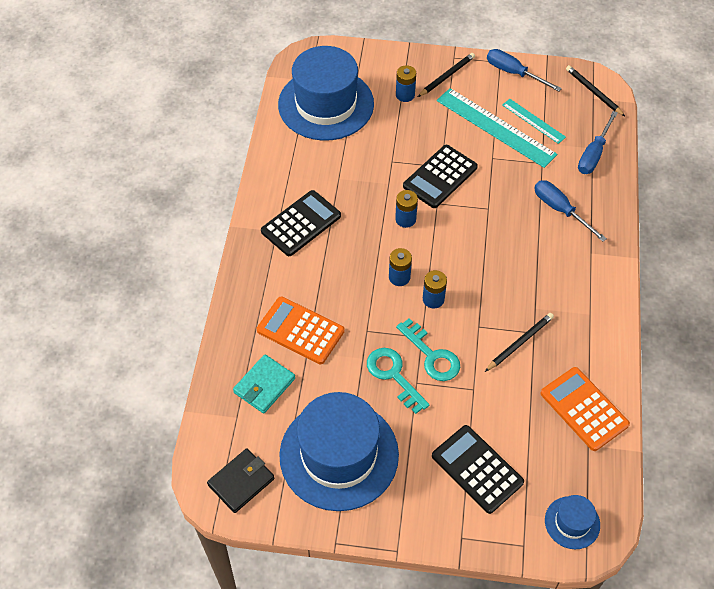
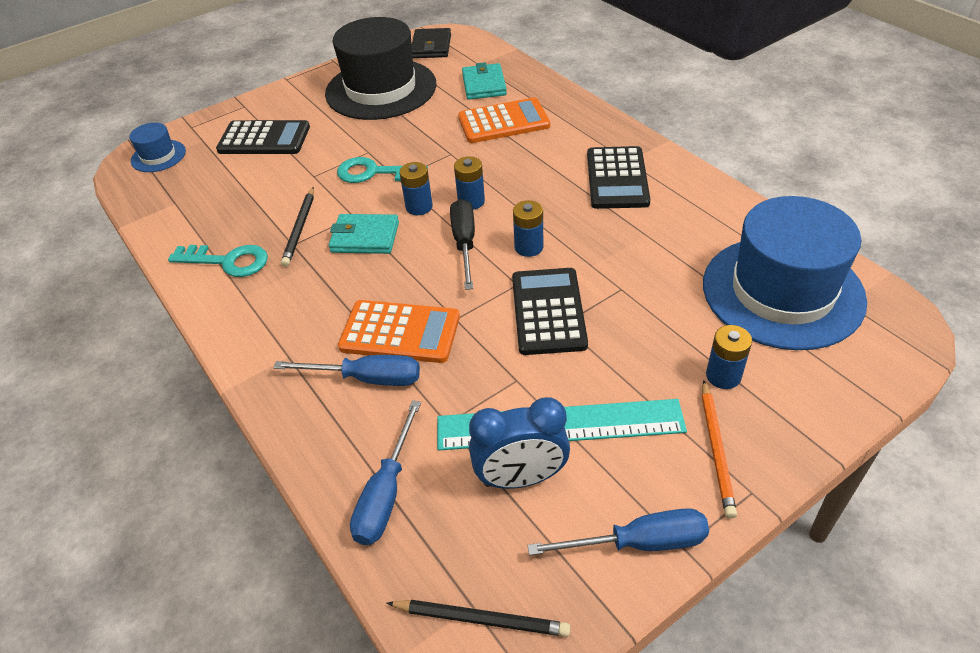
camera: 140 degrees right, 10 degrees down
(339, 455) = (381, 89): blue hat -> black hat
(393, 375) = (392, 144): turquoise key -> turquoise key (228, 261)
(435, 250) = (464, 243): none -> black screwdriver
(446, 76) = (716, 449): black pencil -> orange pencil
(486, 301) = (365, 237): none -> turquoise wallet
(533, 121) = (521, 478): turquoise ruler -> blue clock
(584, 409) = (195, 222): orange calculator -> orange calculator (400, 332)
(593, 154) = (386, 493): blue screwdriver -> blue screwdriver turned 150 degrees counterclockwise

